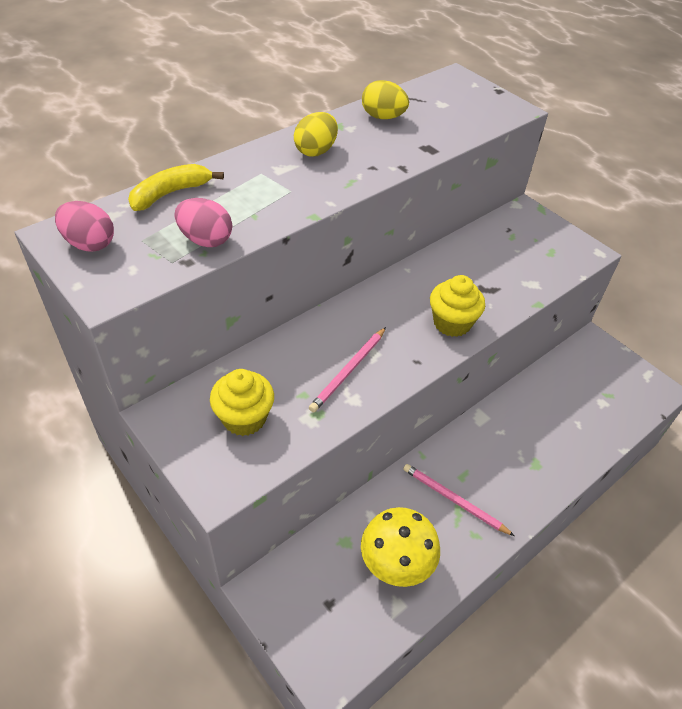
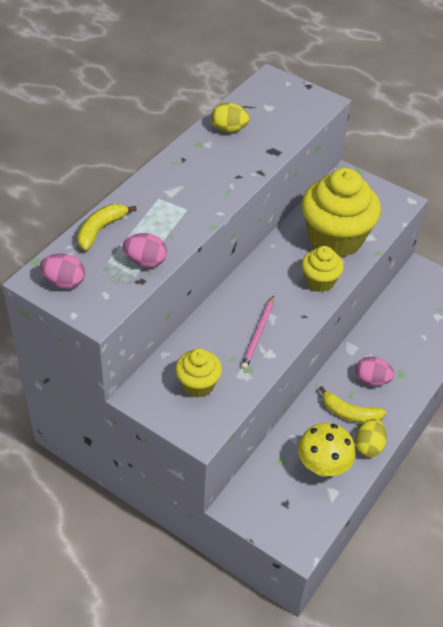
camera: 15 degrees left, 0 degrees up
(316, 151) = (191, 171): yellow egg -> yellow egg (368, 446)
(454, 500) = (350, 413): pink pencil -> yellow banana
(488, 277) = (335, 238): none -> yellow cupcake
(495, 463) = (371, 380): none -> pink egg

